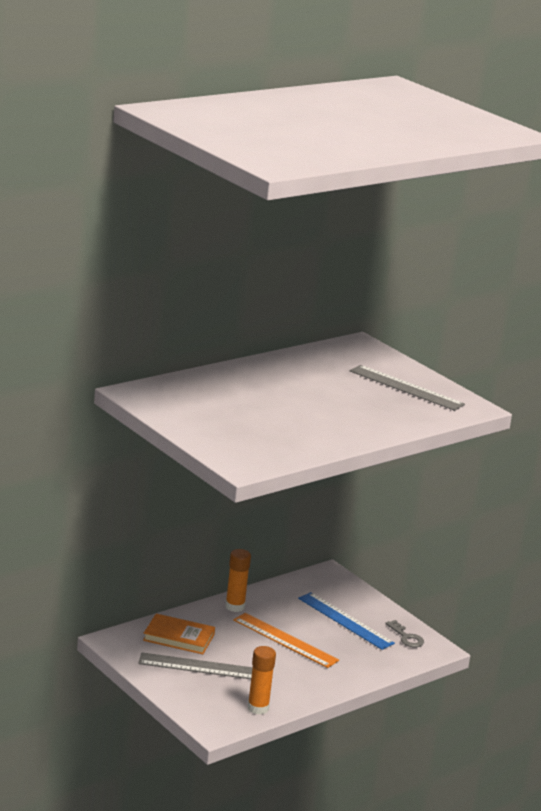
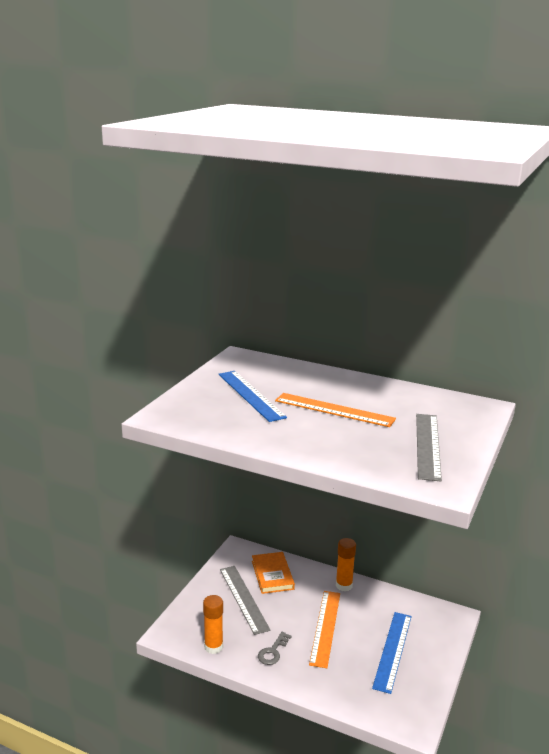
camera: 65 degrees right, 0 degrees up
(238, 416) = (251, 395): none -> blue ruler
(307, 396) = (334, 410): none -> orange ruler
(406, 637) = (410, 698): grey key -> grey key (273, 651)

